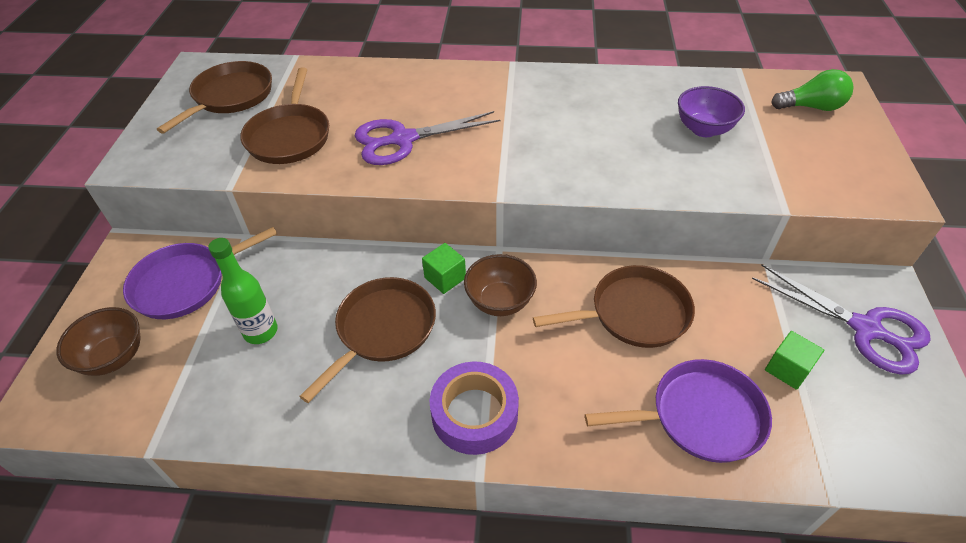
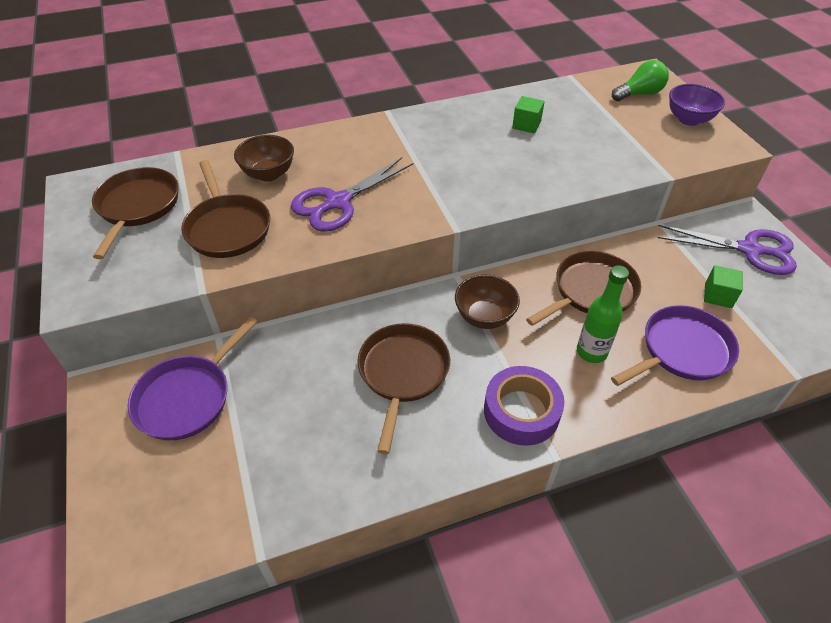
camera: 25 degrees left, 0 degrees up
(114, 357) = (162, 489): brown bowl -> brown bowl (268, 174)
(261, 331) = (293, 414): green bottle -> green bottle (591, 352)
(445, 278) = (427, 313): green cube -> green cube (526, 125)
(703, 129) = (575, 130): purple bowl -> purple bowl (688, 119)

